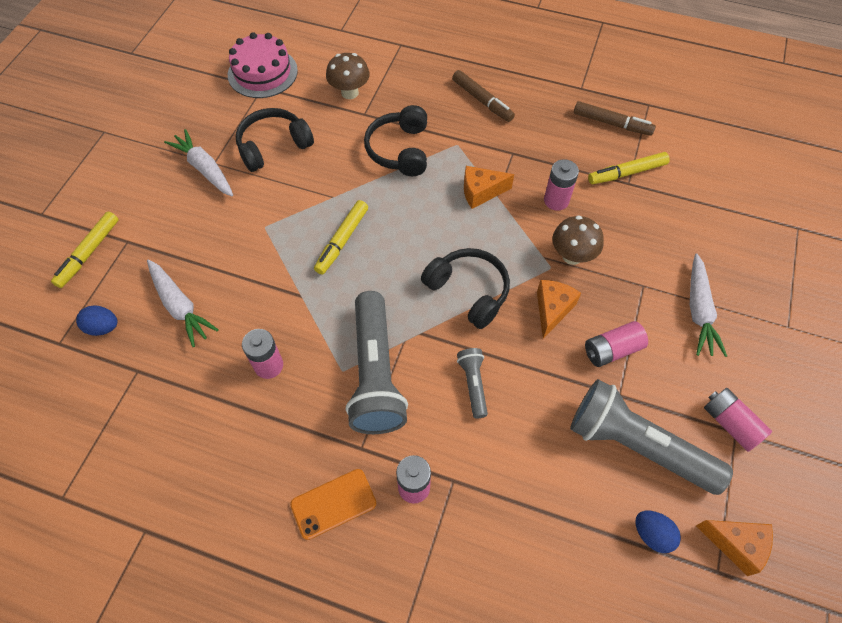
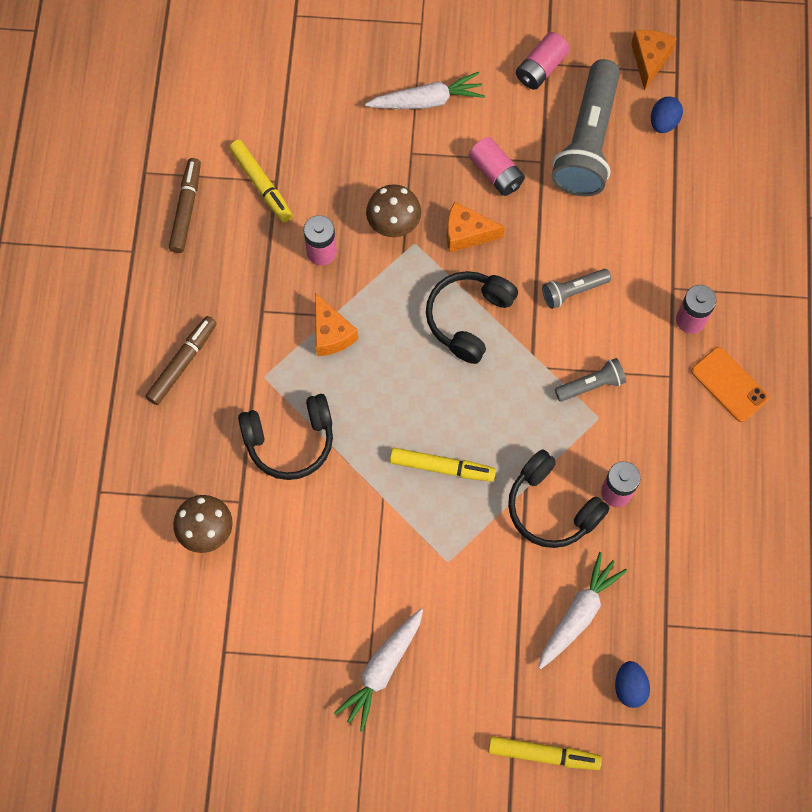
camera: 105 degrees left, 10 degrees up
(262, 72) = (196, 661): pink cake -> none
(273, 146) = (323, 597): black headphones -> black headphones (551, 507)
(375, 373) = (591, 385): grey flashlight -> grey flashlight, size x0.47

